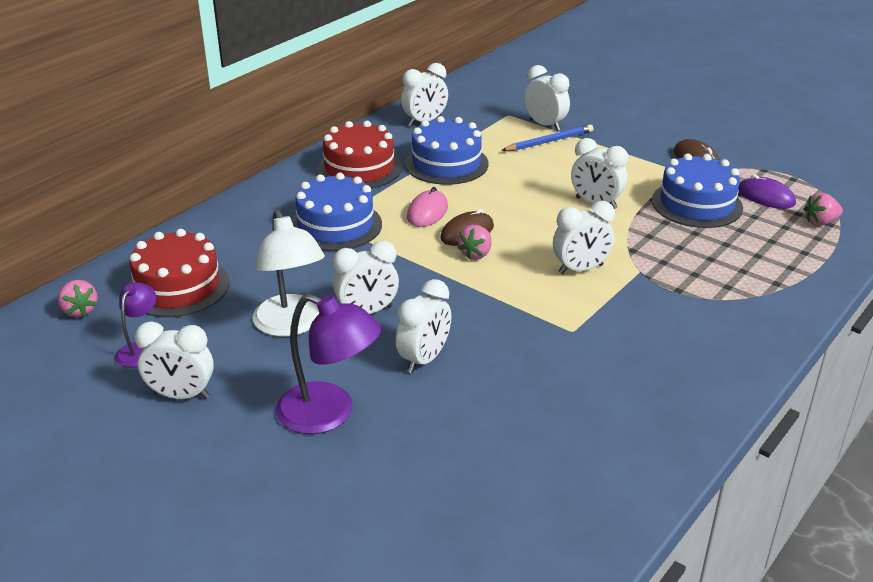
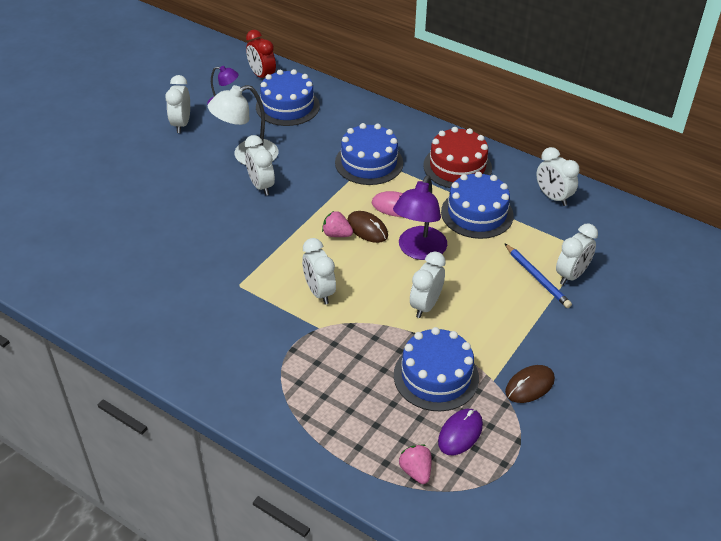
camera: 85 degrees right, 10 degrees up
(80, 310) = (262, 76): pink strawberry -> red clock
(178, 287) = (287, 106): red cake -> blue cake
(329, 414) = (160, 179): purple lamp -> purple lamp (419, 251)
(424, 359) = (209, 214): white clock -> none

